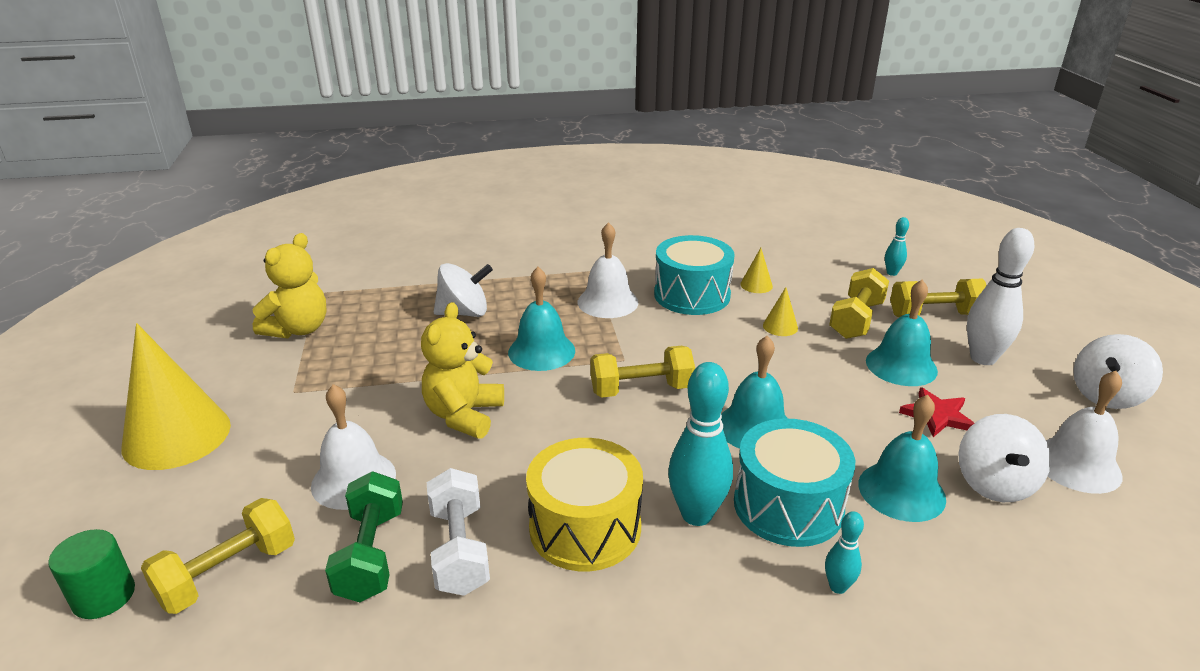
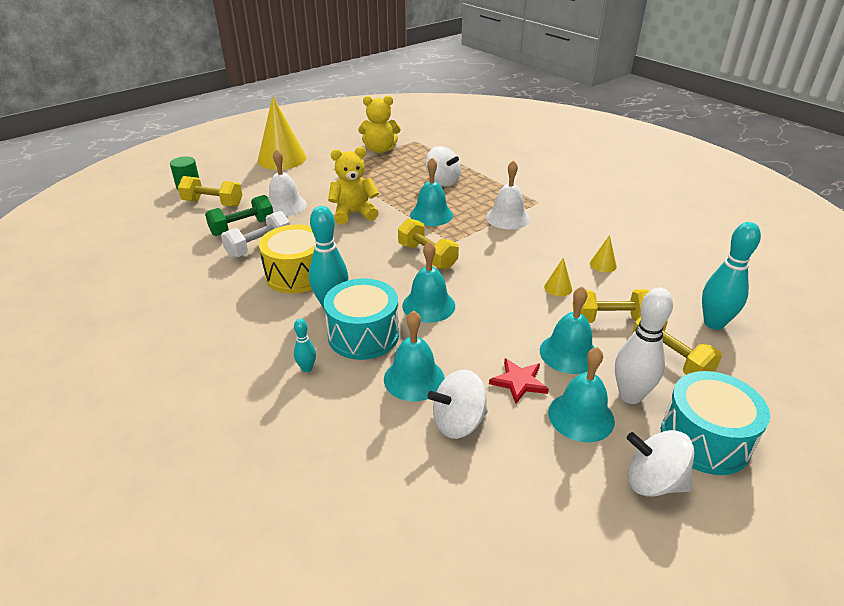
camera: 60 degrees right, 5 degrees up
(692, 295) = (555, 243): turquoise drum -> turquoise drum (705, 439)
(892, 273) = (714, 323): turquoise bowling pin -> turquoise bowling pin, size x1.99
(1006, 398) = (581, 416): none -> turquoise bell
(1076, 465) = (522, 467): white bell -> none

